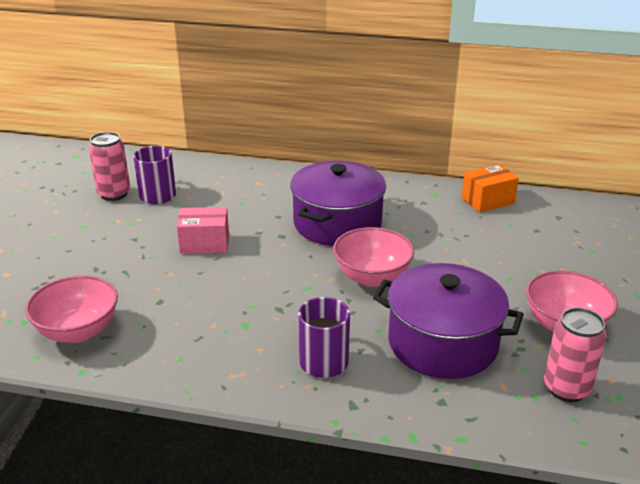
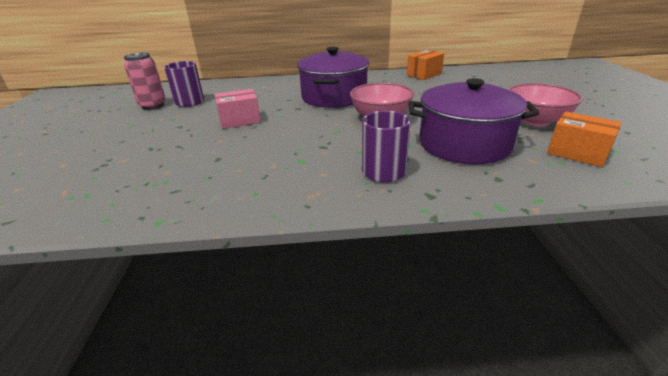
camera: 15 degrees left, 0 degrees up
(78, 331) = (146, 192): pink bowl -> none
(566, 388) = (577, 153): pink can -> orange box

